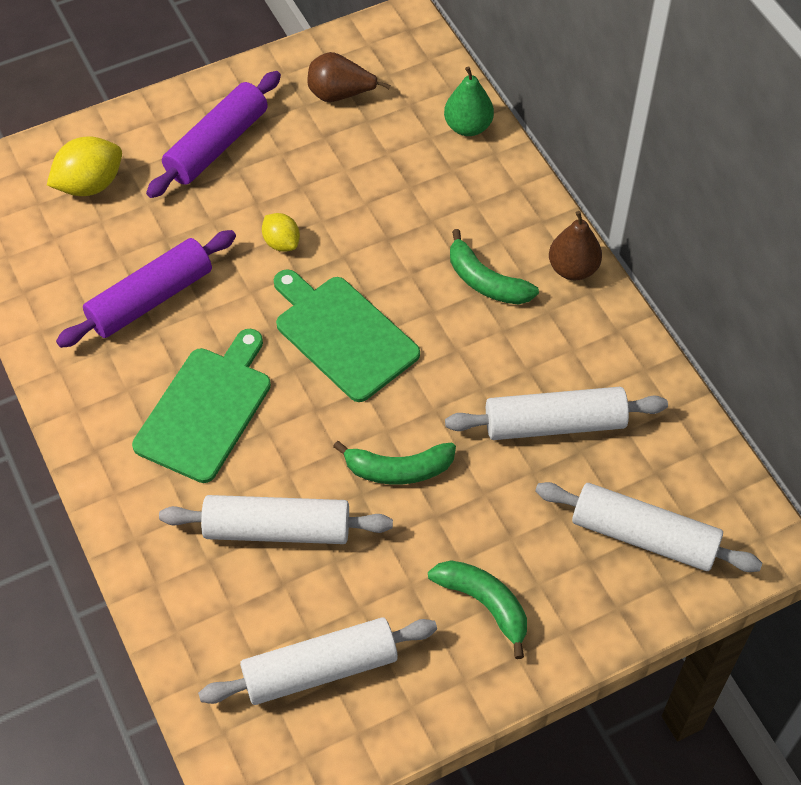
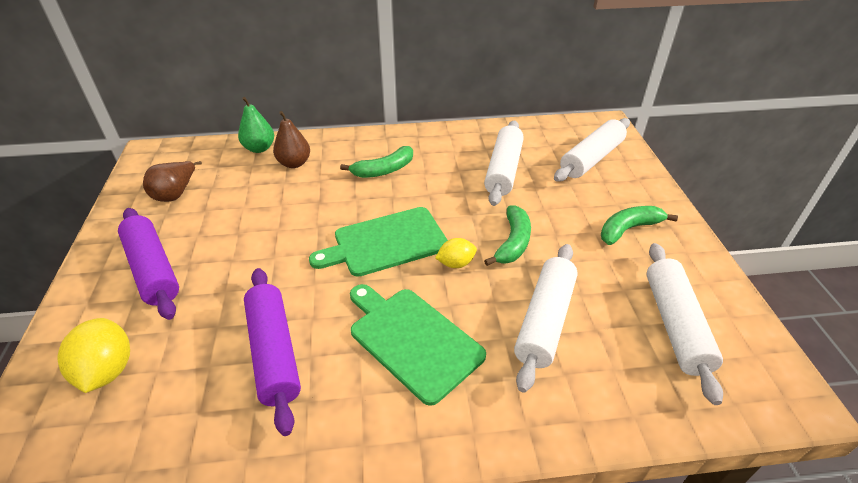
camera: 70 degrees left, 15 degrees down
(281, 243) = (280, 255): yellow lemon -> yellow lemon (456, 263)
(573, 269) = (397, 137): brown pear -> brown pear (294, 163)

